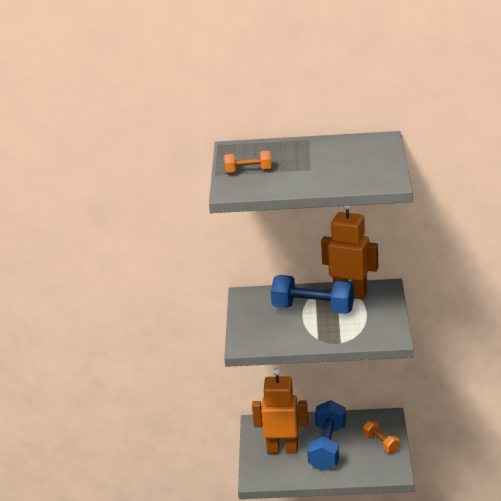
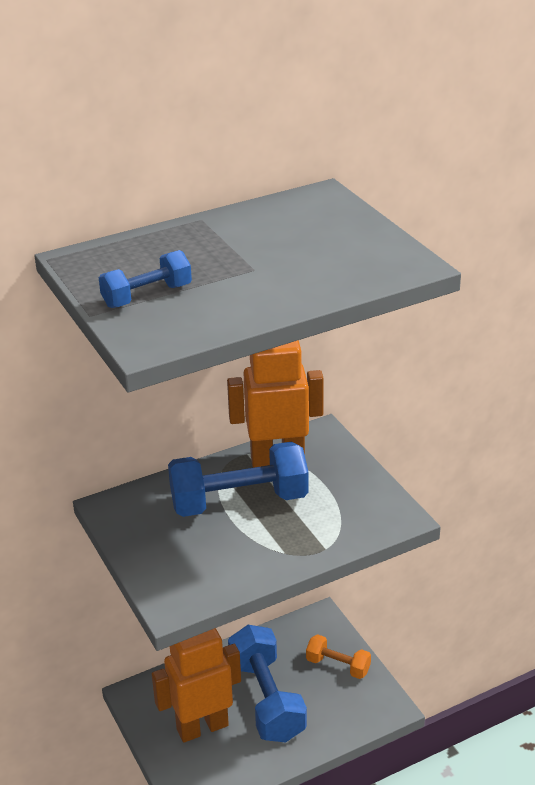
camera: 30 degrees left, 5 degrees up
(248, 171) = (147, 296): orange dumbbell -> blue dumbbell

